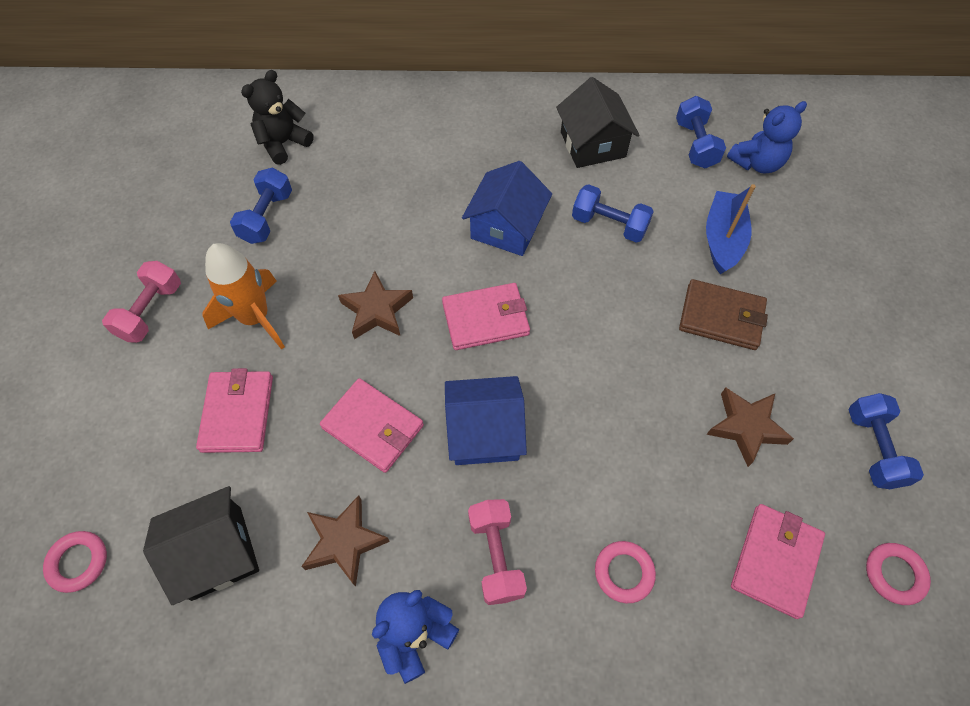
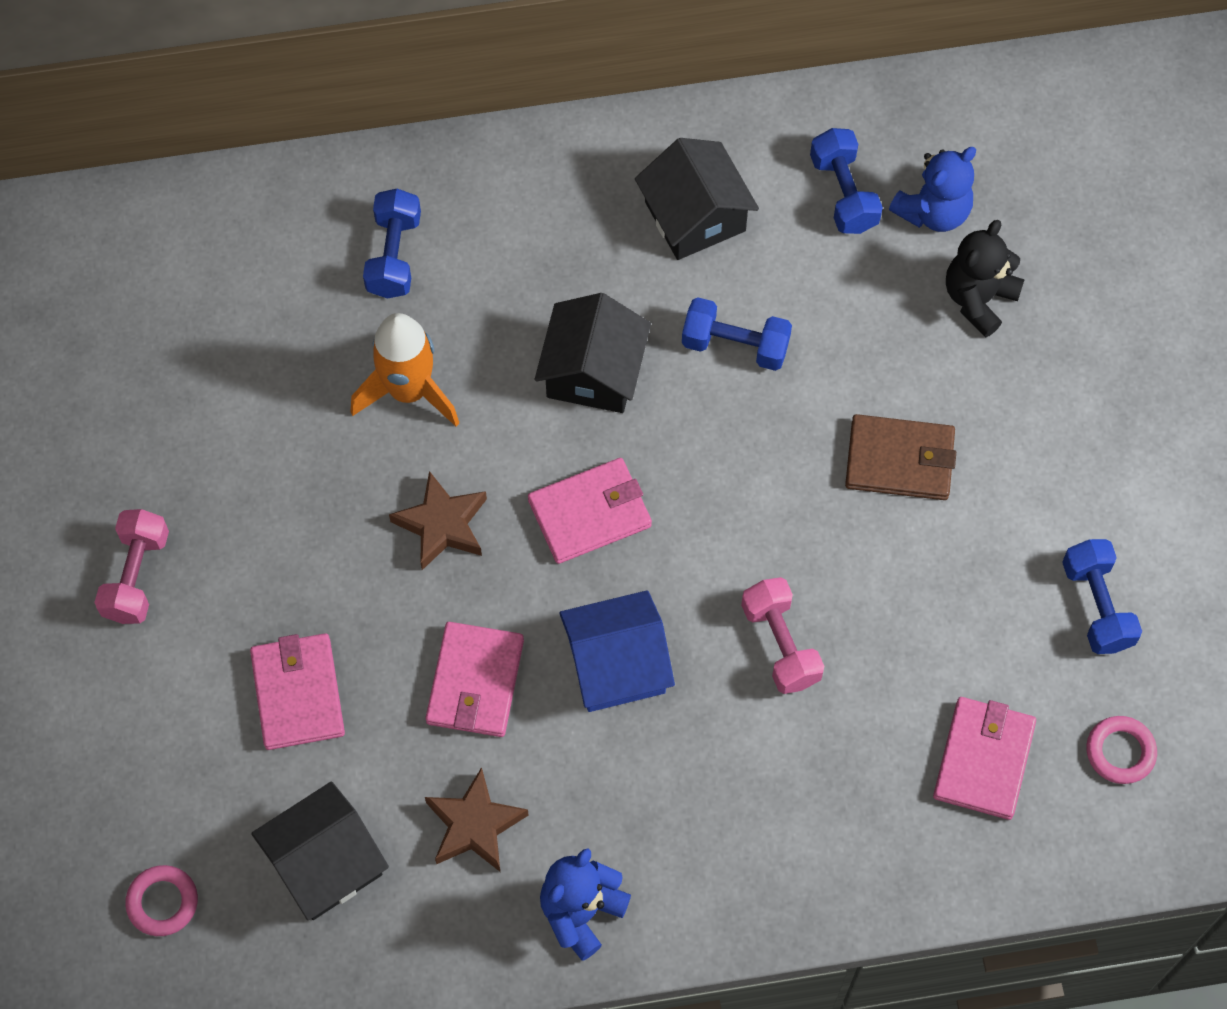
camera: 10 degrees left, 5 degrees up
(255, 318) = (281, 562): orange rocket -> orange rocket (409, 391)
(267, 217) = (252, 409): blue dumbbell -> blue dumbbell (394, 255)
(283, 143) = (240, 285): black teddy bear -> black teddy bear (978, 299)
(373, 427) = (475, 682): pink wallet -> pink wallet turned 75 degrees clockwise
(496, 556) = (657, 810): pink dumbbell -> pink dumbbell (780, 644)
(506, 227) = (593, 372): blue house -> black house
(624, 572) = (809, 803): pink ring -> none
(722, 239) = (893, 343): blue boat -> none
(746, 427) = (940, 605): brown star -> none

